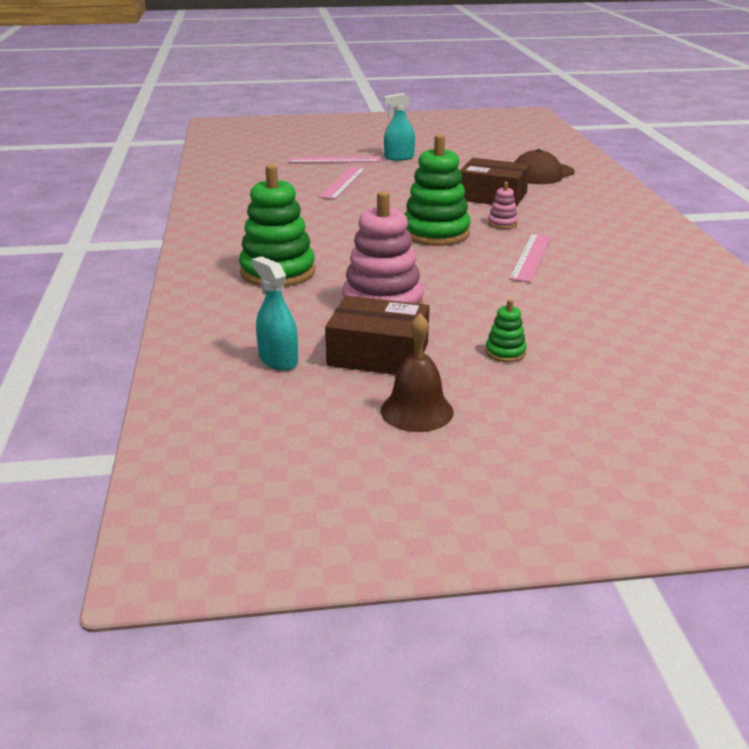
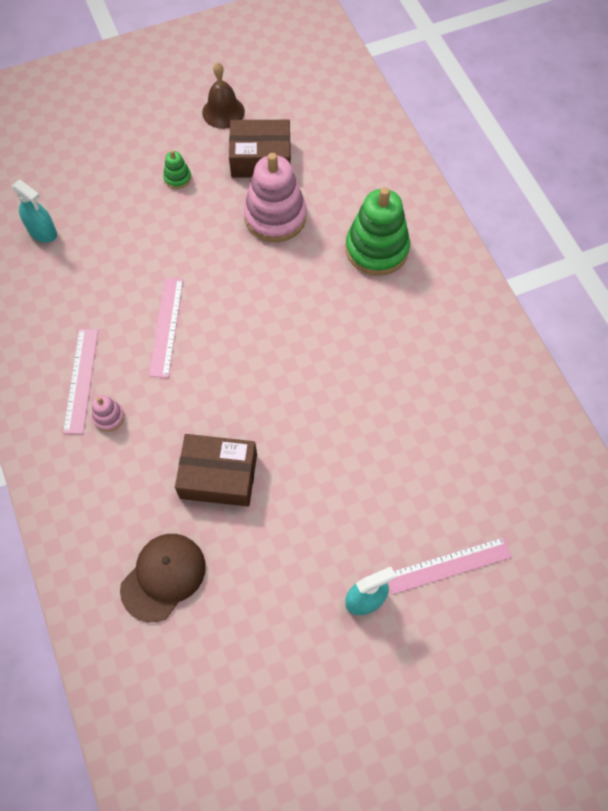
camera: 165 degrees right, 35 degrees up
(278, 360) = (322, 139): turquoise spray bottle -> turquoise spray bottle (42, 232)
(343, 182) = (403, 479): pink ruler -> pink ruler (81, 380)
(435, 233) = (262, 357): green stacking toy -> none
(502, 224) = (199, 397): pink stacking toy -> pink stacking toy (109, 417)

